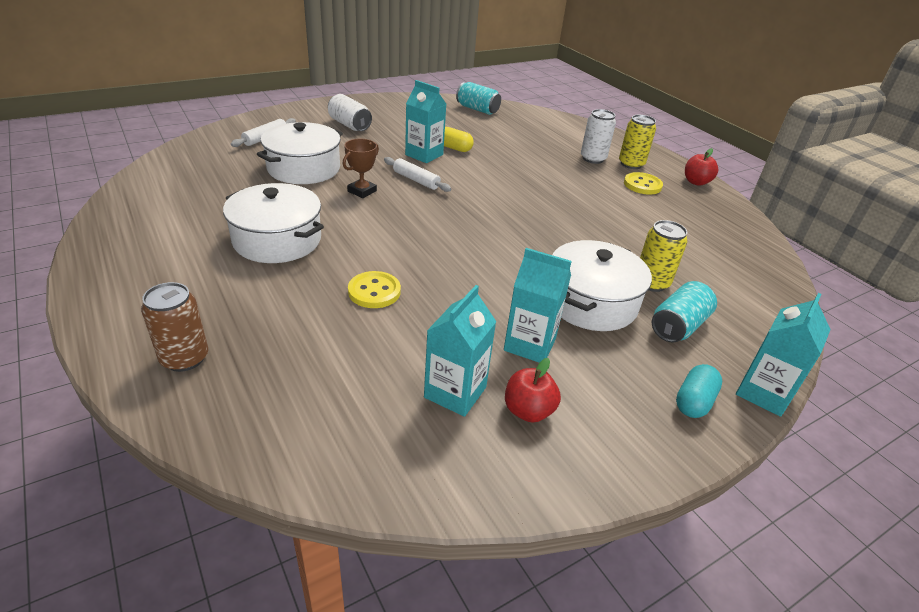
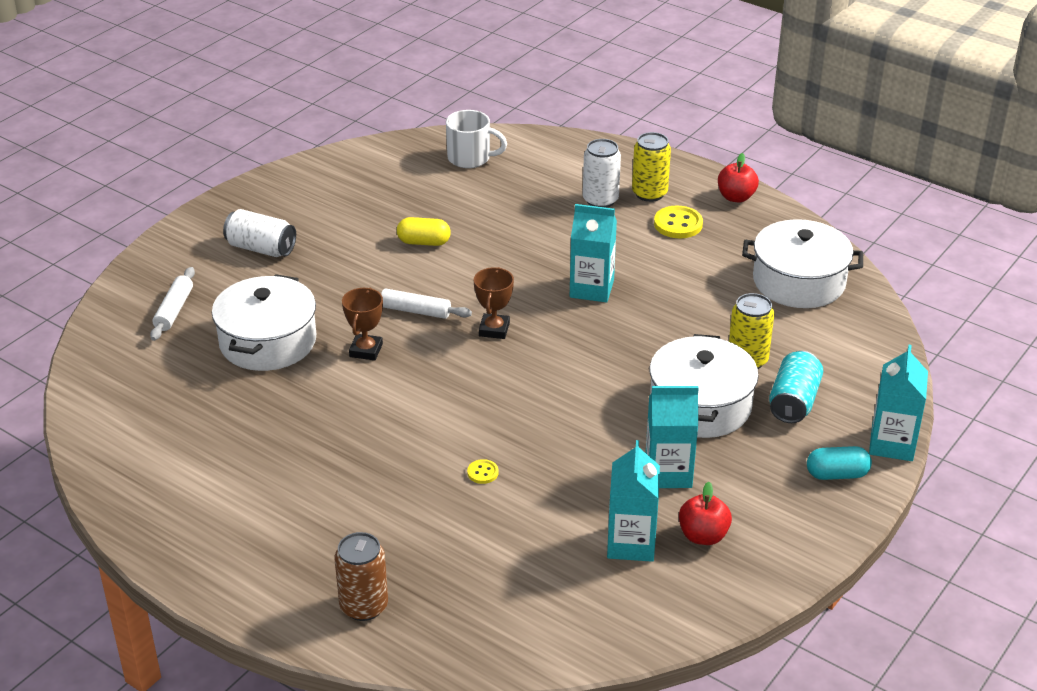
camera: 20 degrees left, 0 degrees up
(277, 240) = (330, 450): white pot -> white pot (799, 282)
(374, 291) = (482, 473): yellow button -> yellow button, size x0.53
(424, 155) = (395, 267): turquoise carton -> turquoise carton (591, 289)
(462, 205) = (494, 329): none -> brown trophy
(477, 109) = (404, 159): turquoise can -> none
(519, 118) = (470, 158): none -> white mug
(694, 401) = (837, 474): turquoise capsule -> turquoise capsule turned 75 degrees clockwise

